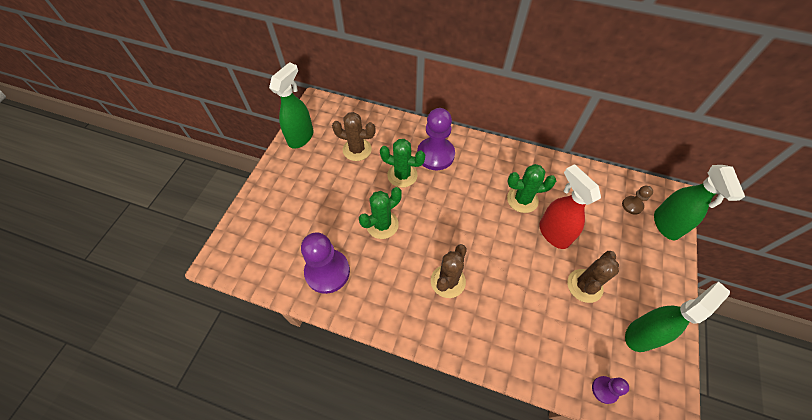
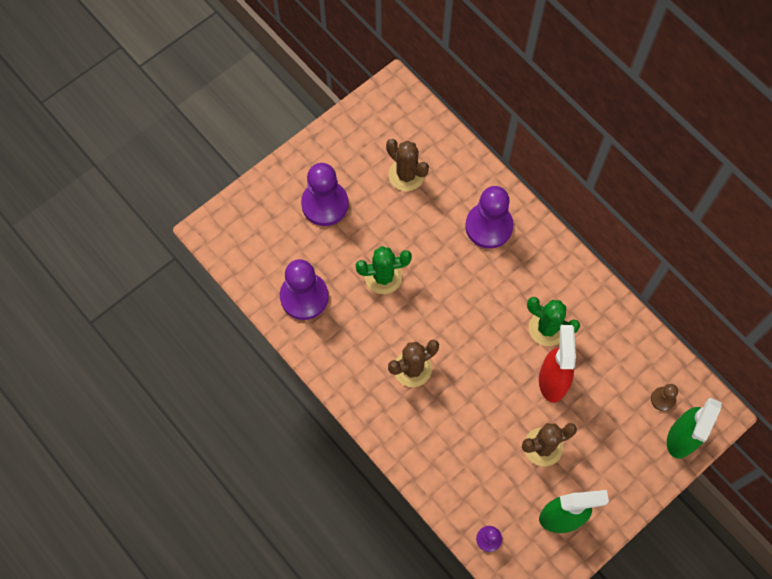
camera: 30 degrees right, 10 degrees up
(301, 137) = (354, 127): green spray bottle -> none
(307, 196) = (325, 204): none -> purple pawn
(402, 175) = (437, 232): green cactus -> none

